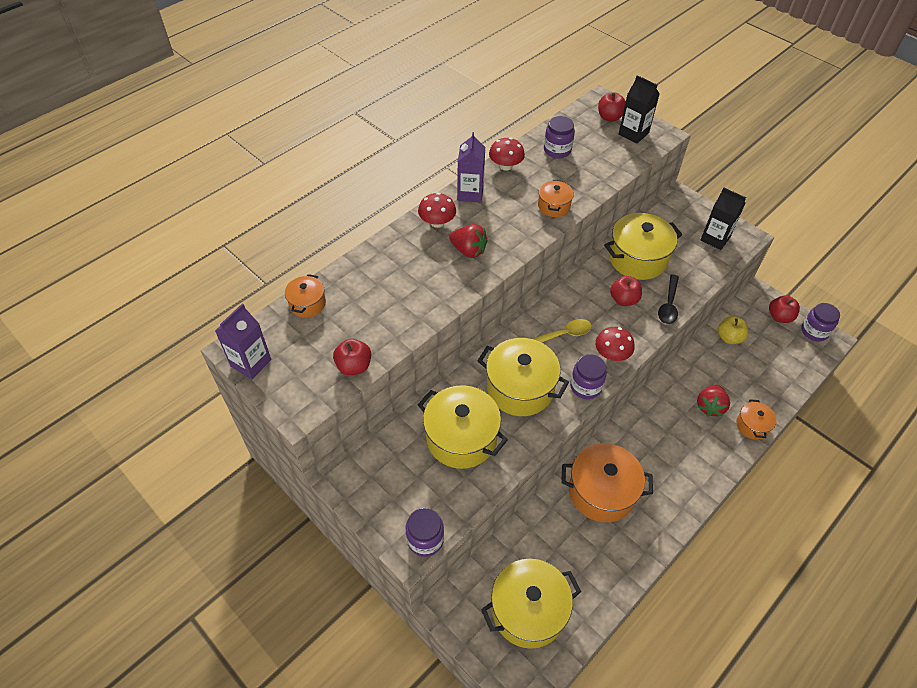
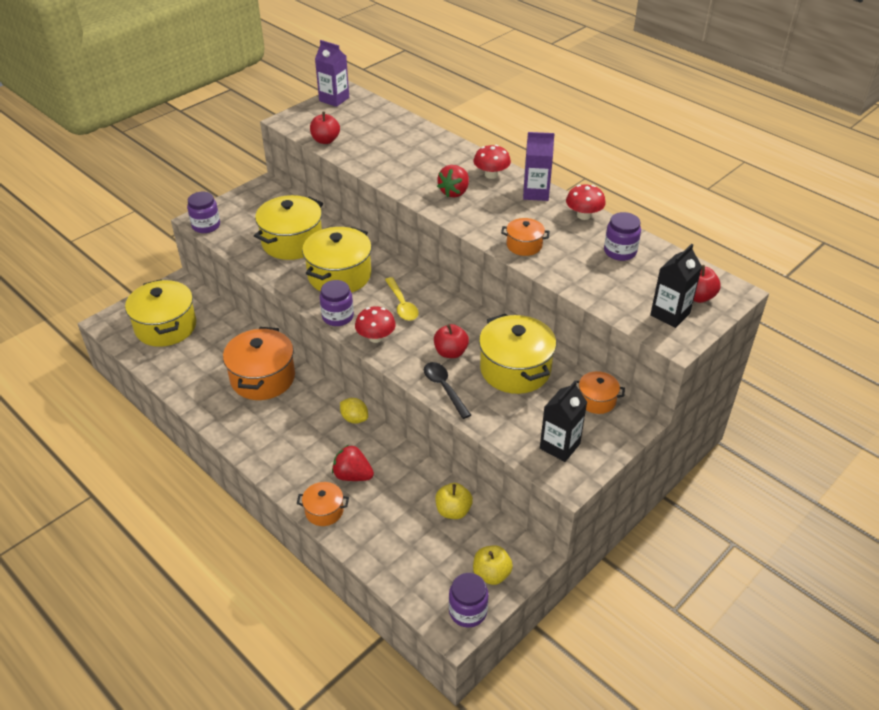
camera: 90 degrees right, 10 degrees down
(307, 304) = (391, 117): orange pot -> orange pot (596, 400)
(644, 408) = (354, 418): none -> yellow lemon
(668, 305) = (444, 388): black spoon -> black spoon turned 45 degrees clockwise
(779, 317) = (491, 574): red apple -> yellow apple

